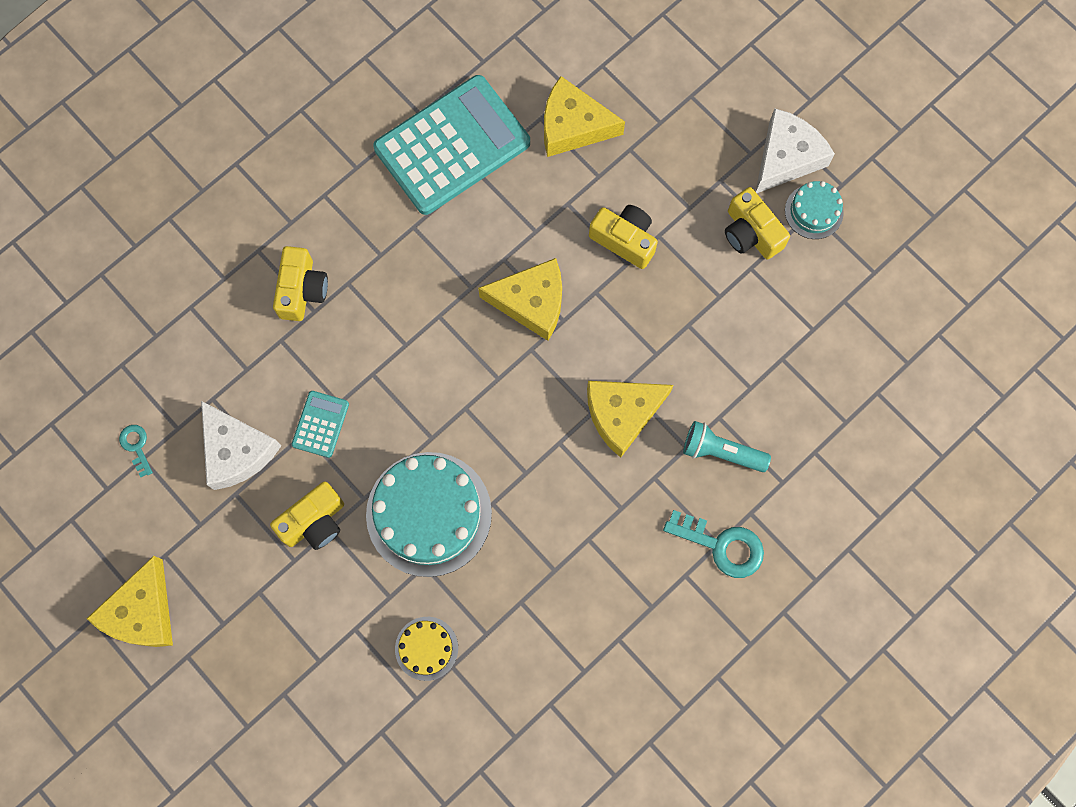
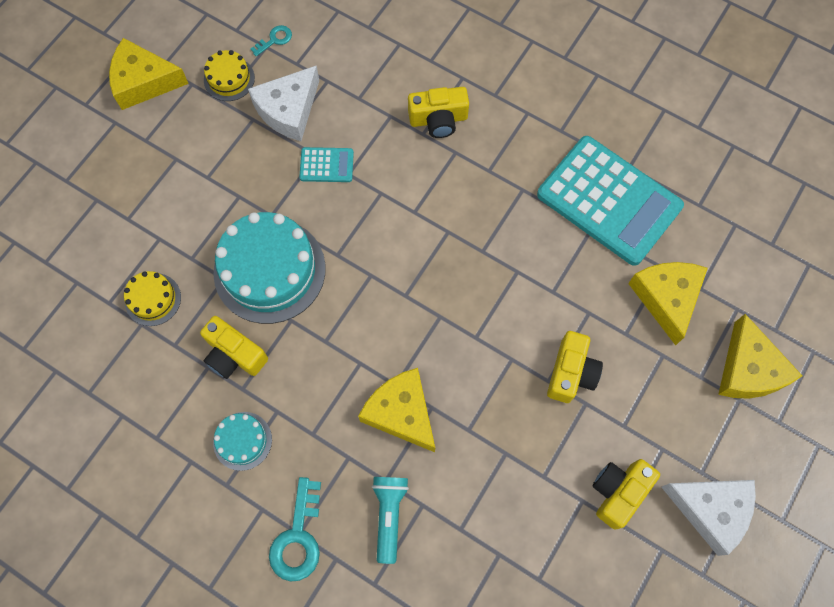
camera: 75 degrees right, 5 degrees down
(172, 510) = (229, 79): none -> yellow cake
(314, 521) = (243, 183): yellow camera -> yellow camera (234, 355)
(531, 302) = (484, 305): yellow cheese -> yellow cheese (748, 369)
(814, 211) = (663, 551): turquoise cake -> turquoise cake (242, 441)

